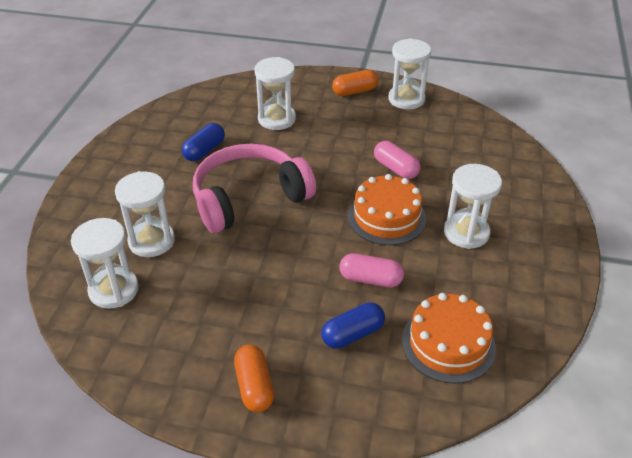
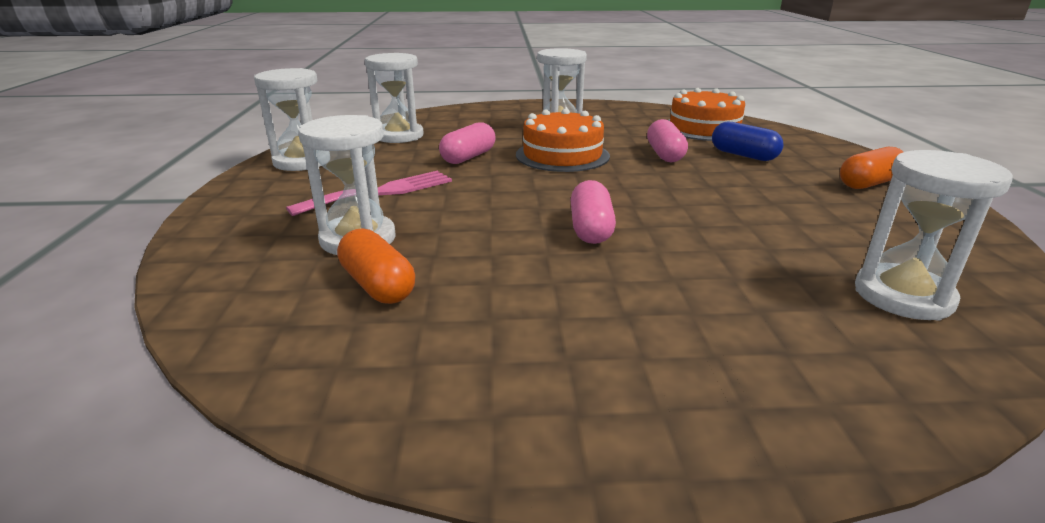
camera: 105 degrees left, 15 degrees down
(151, 241) = (766, 289): white hourglass -> white hourglass (399, 136)
(204, 151) = (482, 292): blue capsule -> none
(249, 198) = (590, 229): pink headphones -> pink capsule
(339, 128) = (381, 192): none -> pink fork
(355, 91) = (271, 192): orange capsule -> orange capsule (377, 285)

